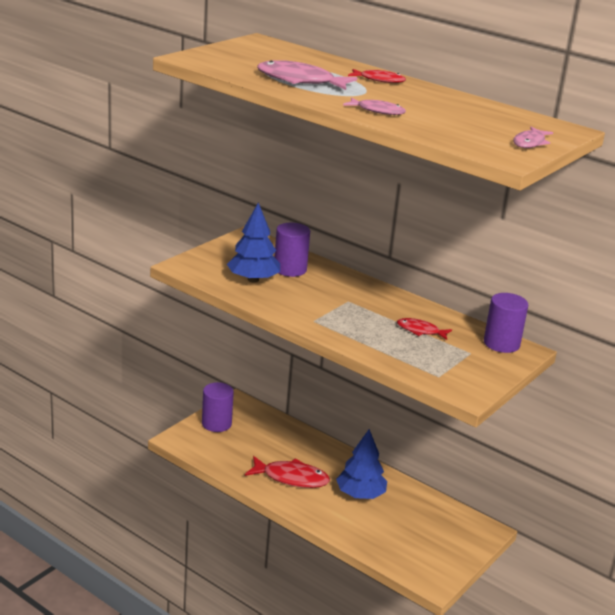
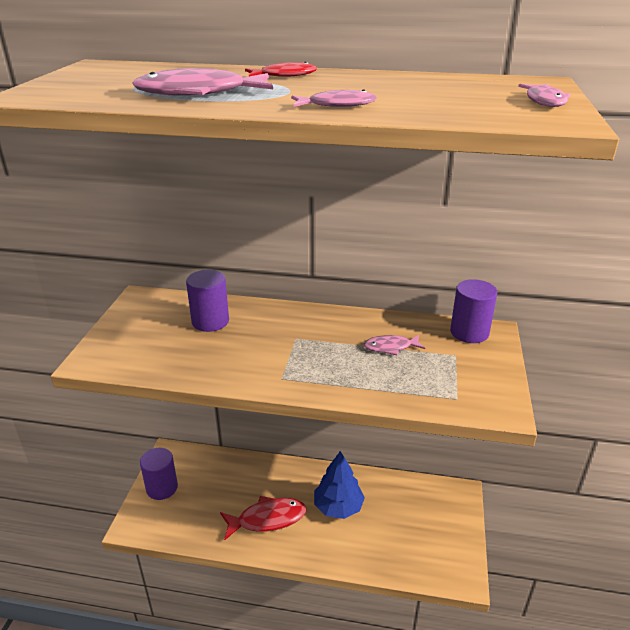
camera: 25 degrees left, 5 degrees up
(253, 279) = (181, 349): blue tree -> none
(420, 331) = (390, 347): red fish -> pink fish

